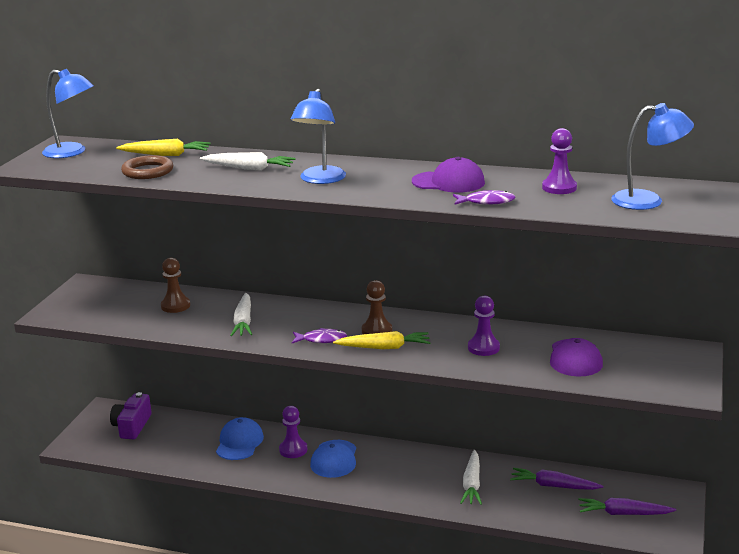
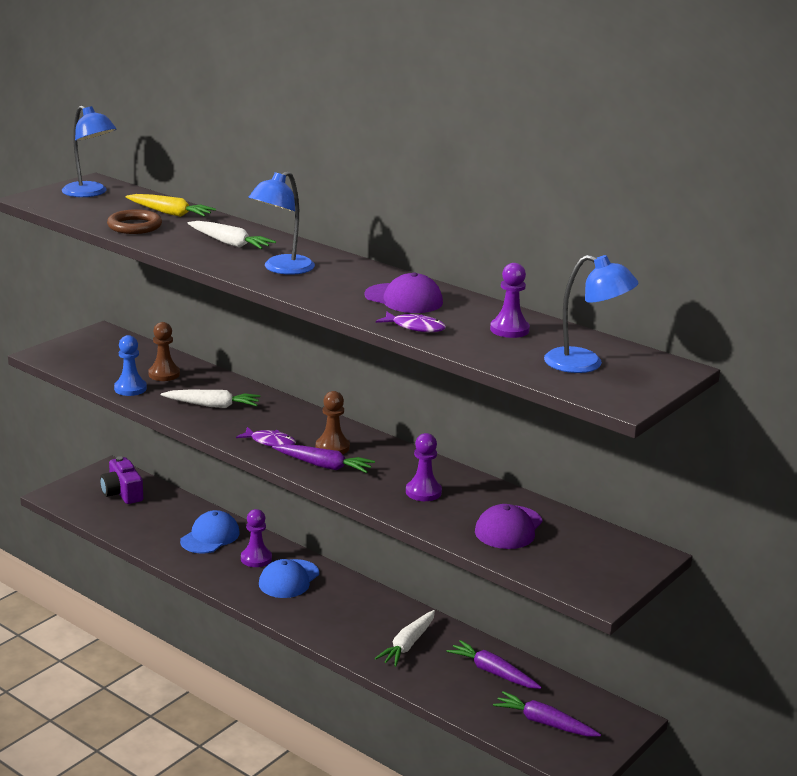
camera: 20 degrees right, 0 degrees up
(132, 426) = (122, 493): purple camera -> purple camera turned 60 degrees counterclockwise
(157, 325) = (130, 388): none -> blue pawn
(243, 322) = (212, 405): white carrot -> white carrot turned 105 degrees counterclockwise
(384, 347) = (323, 466): yellow carrot -> purple carrot

